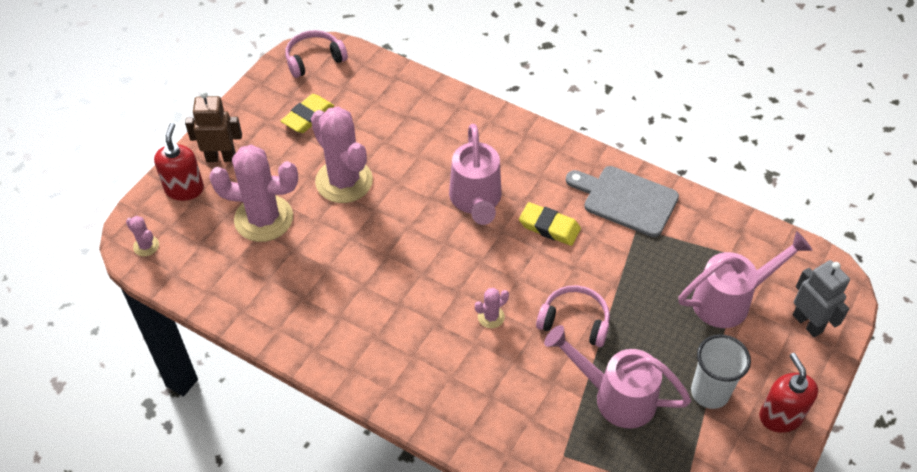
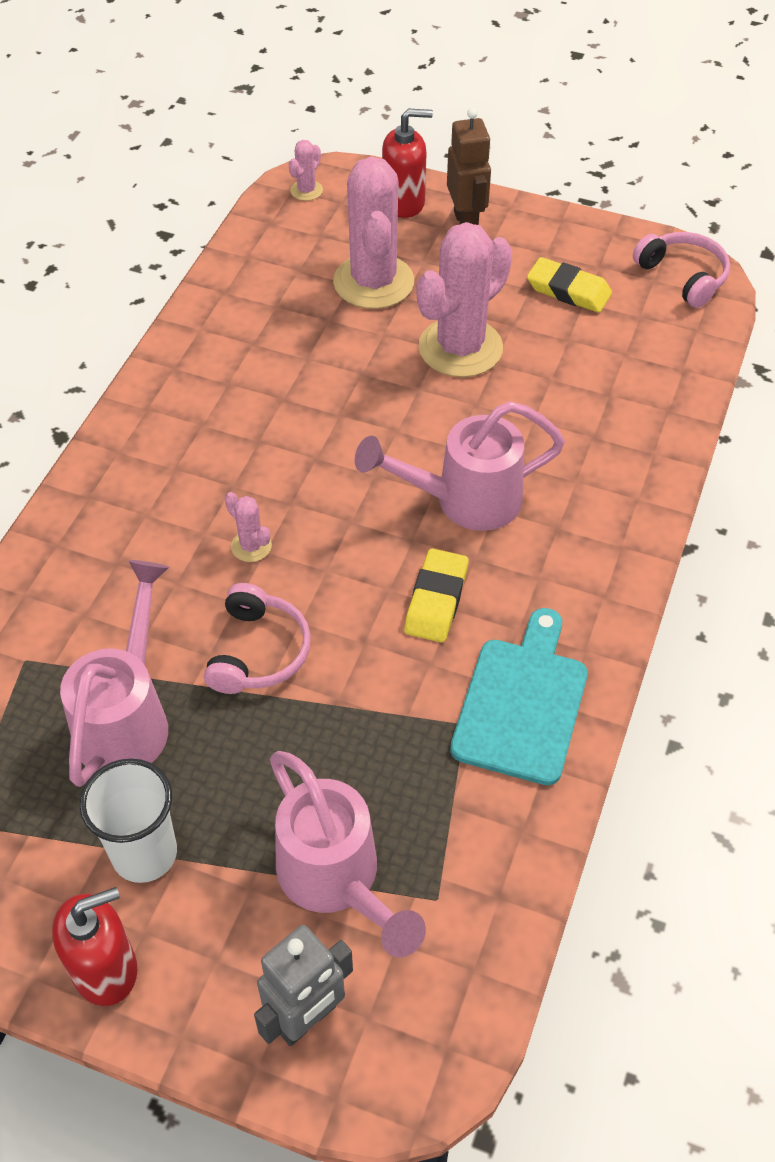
camera: 80 degrees right, 0 degrees up
(626, 200) = (522, 703): grey cutting board -> turquoise cutting board

